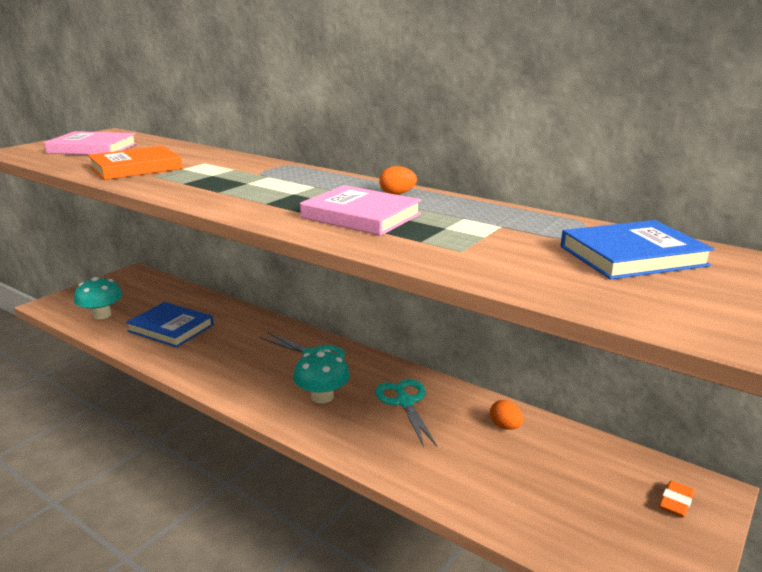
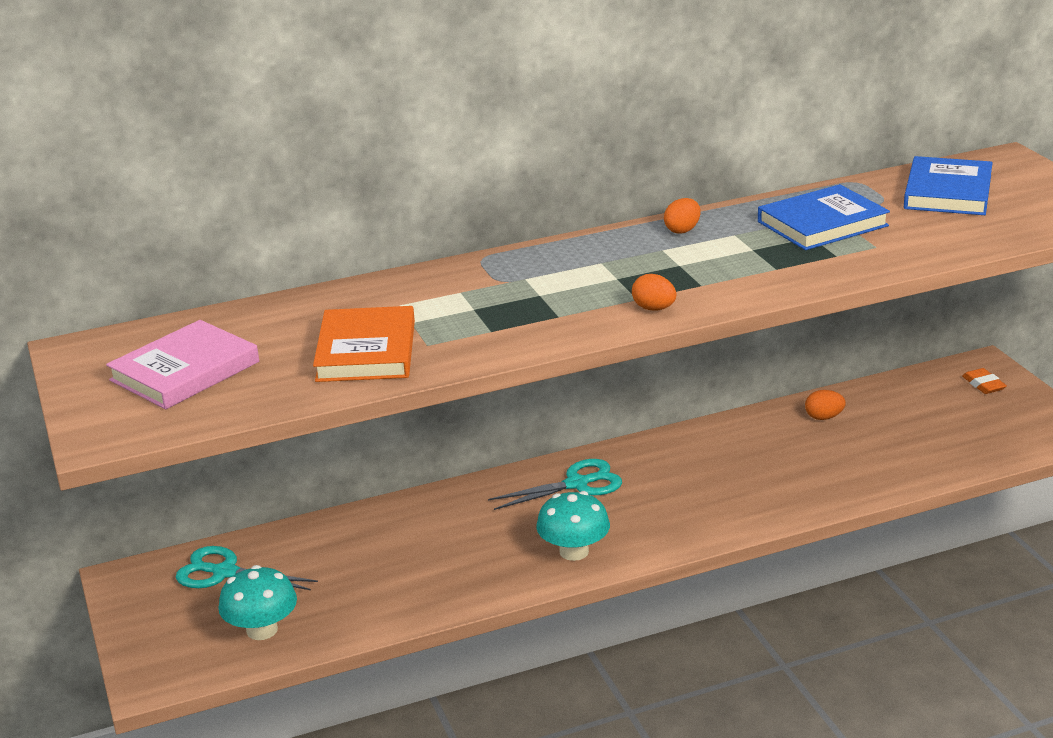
camera: 55 degrees left, 5 degrees up
(171, 328) = (382, 574): blue book -> blue book (822, 224)
(252, 209) = (654, 309): none -> orange egg
(322, 396) = (675, 501): turquoise mushroom -> turquoise mushroom (574, 551)
(361, 216) = (737, 263): pink book -> none
(405, 402) = (733, 456): turquoise scissors -> turquoise scissors (224, 572)

